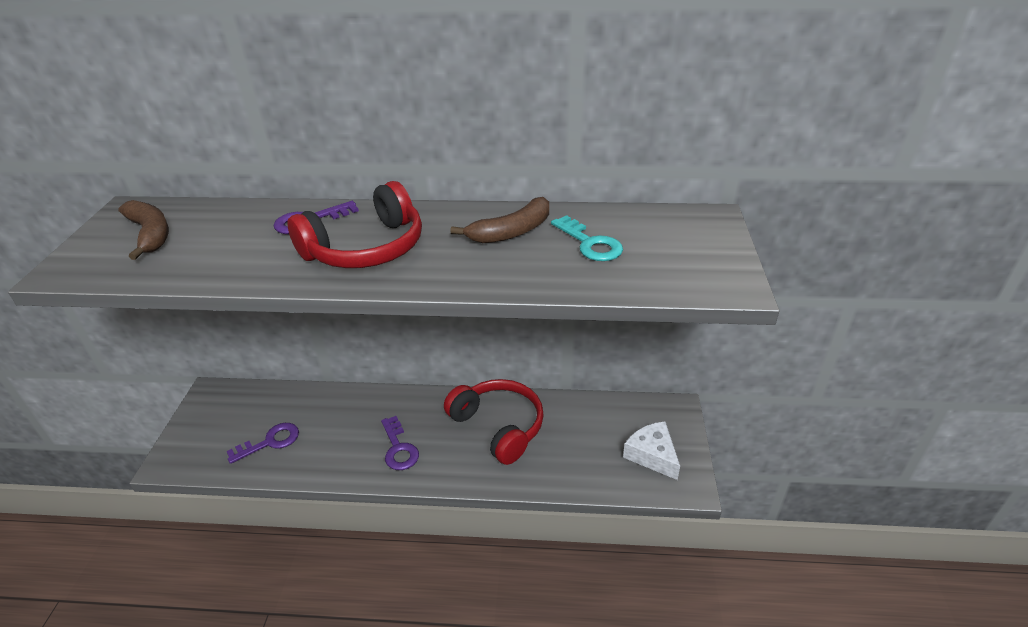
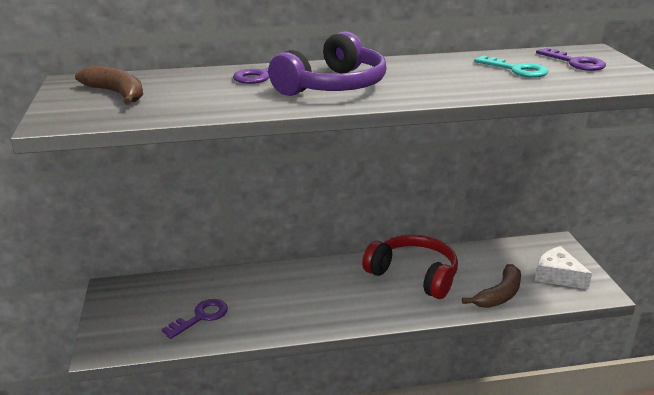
camera: 15 degrees left, 10 degrees down
(366, 248) = (333, 86): red headphones -> purple headphones
(399, 448) = (332, 303): purple key -> purple key (575, 62)
(511, 232) = (446, 68): brown banana -> brown banana (499, 295)

